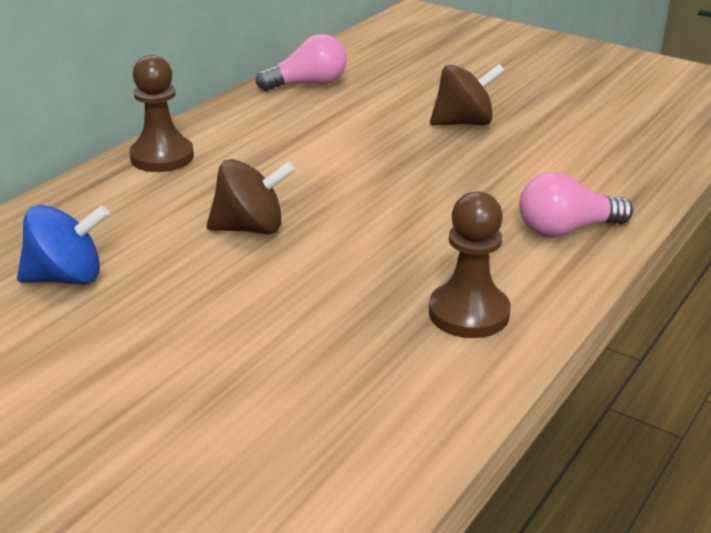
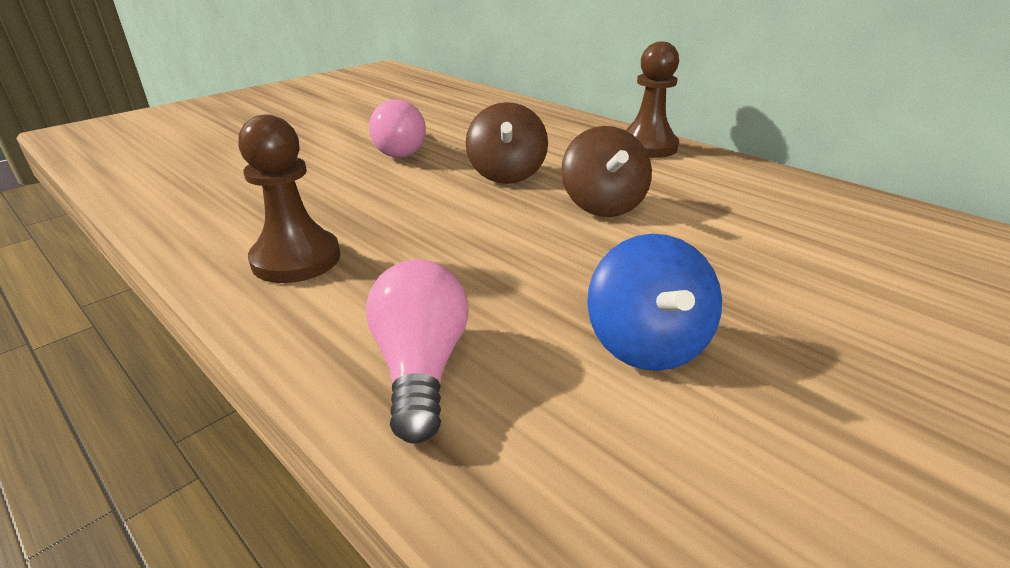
camera: 100 degrees right, 0 degrees up
(67, 278) = (461, 123): blue spinning top -> blue spinning top (646, 344)
(308, 84) = (877, 218): pink light bulb -> pink light bulb (400, 149)
(463, 123) = (799, 332): brown spinning top -> brown spinning top (602, 205)

